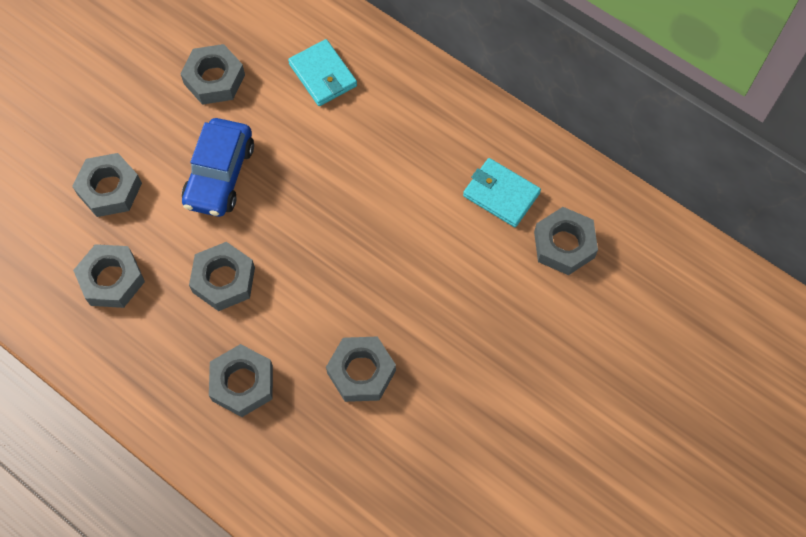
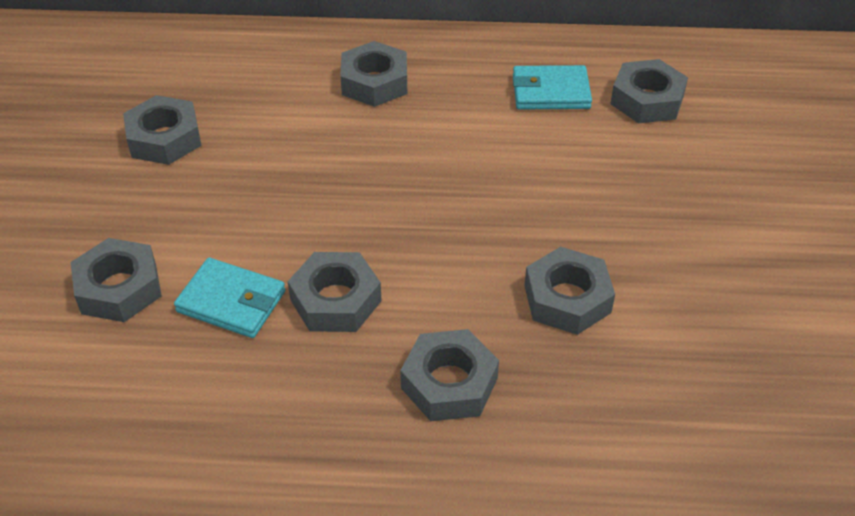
camera: 35 degrees left, 20 degrees down
(111, 279) = (196, 372): grey nut -> grey nut (374, 82)
(220, 175) = (244, 212): blue car -> none
(323, 75) = (283, 85): turquoise wallet -> turquoise wallet (231, 302)

